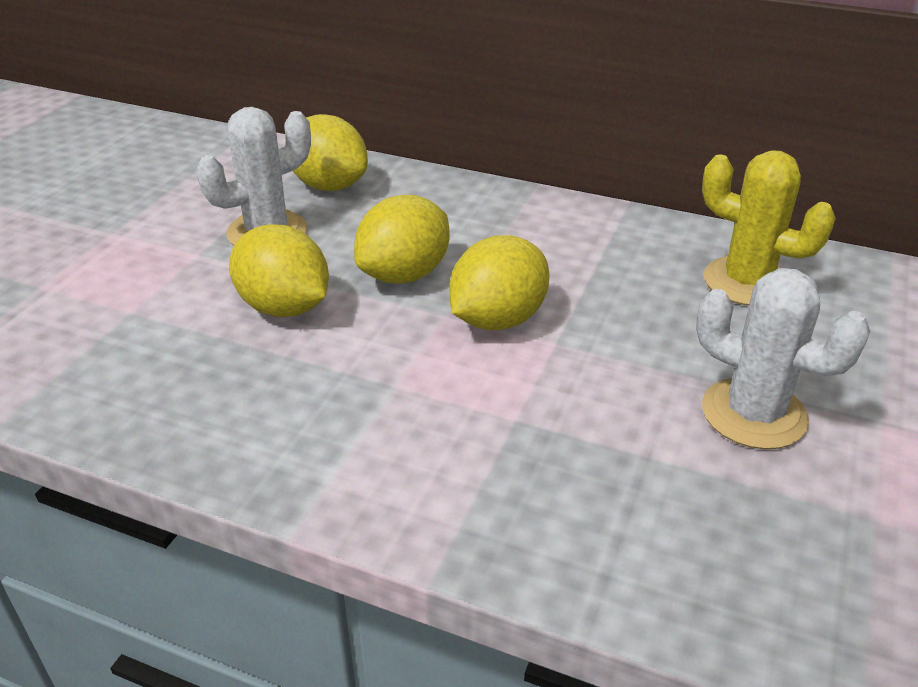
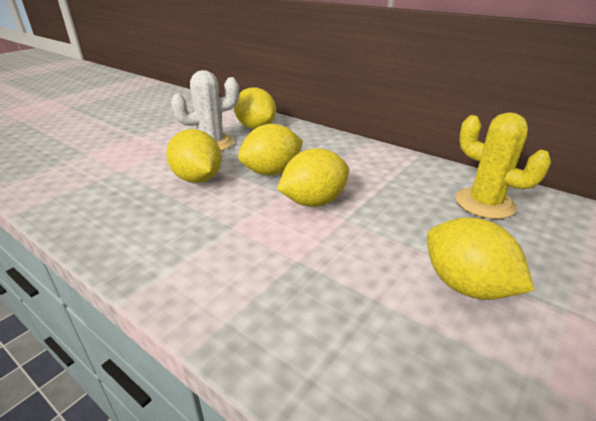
camera: 15 degrees right, 5 degrees down
(754, 414) = (466, 286): white cactus -> yellow lemon

